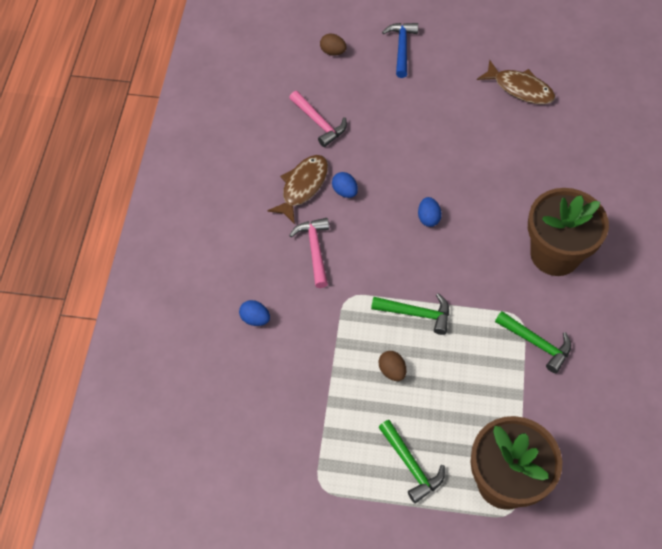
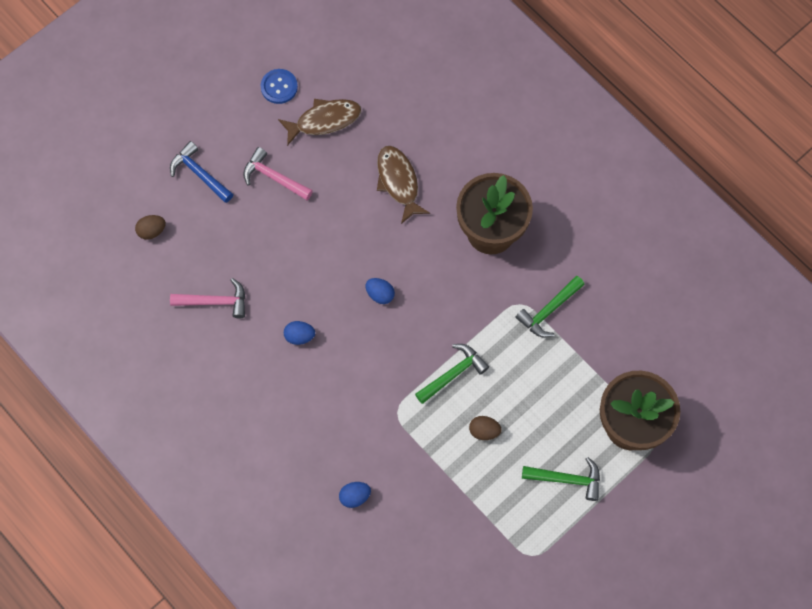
camera: 50 degrees left, 10 degrees up
(302, 187) = (266, 365): brown fish -> brown fish (398, 182)
(314, 250) = (333, 403): pink hammer -> pink hammer (274, 177)
(513, 45) = (279, 87): none -> blue button
(536, 343) = (549, 310): green hammer -> green hammer turned 150 degrees clockwise

